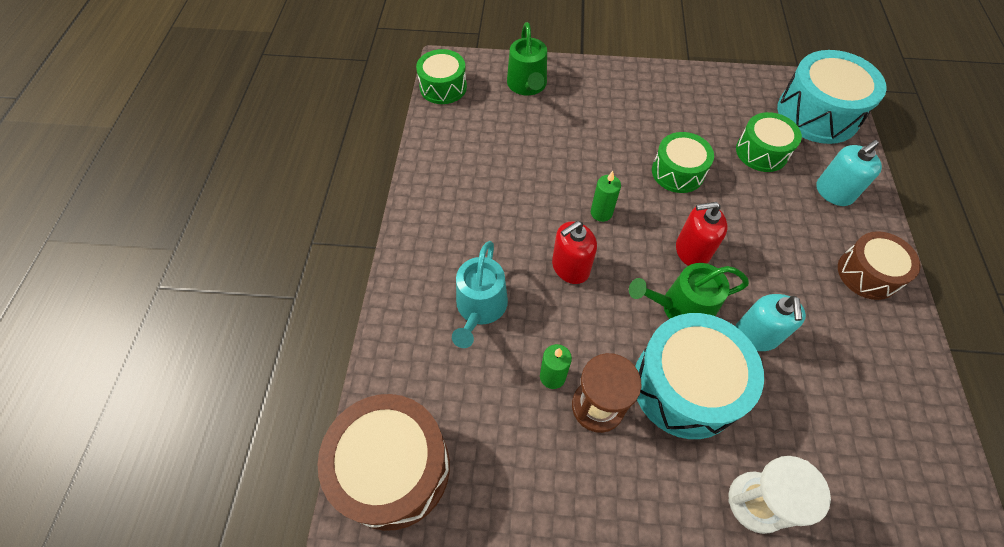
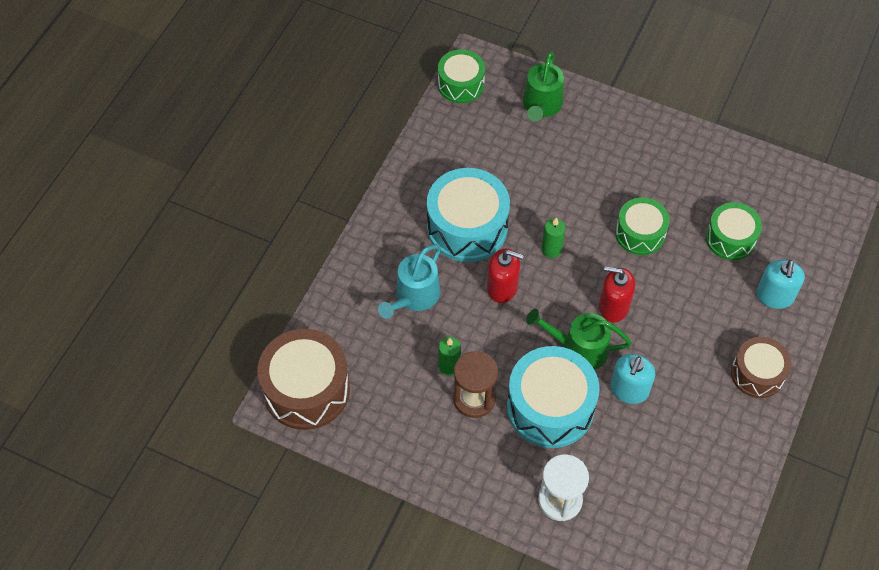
camera: 20 degrees right, 0 degrees up
(570, 267) = (502, 287): red soap dispenser -> red soap dispenser turned 150 degrees counterclockwise
(817, 114) = (810, 217): turquoise drum -> turquoise drum (467, 227)
(833, 192) = (774, 296): turquoise soap dispenser -> turquoise soap dispenser turned 60 degrees counterclockwise

